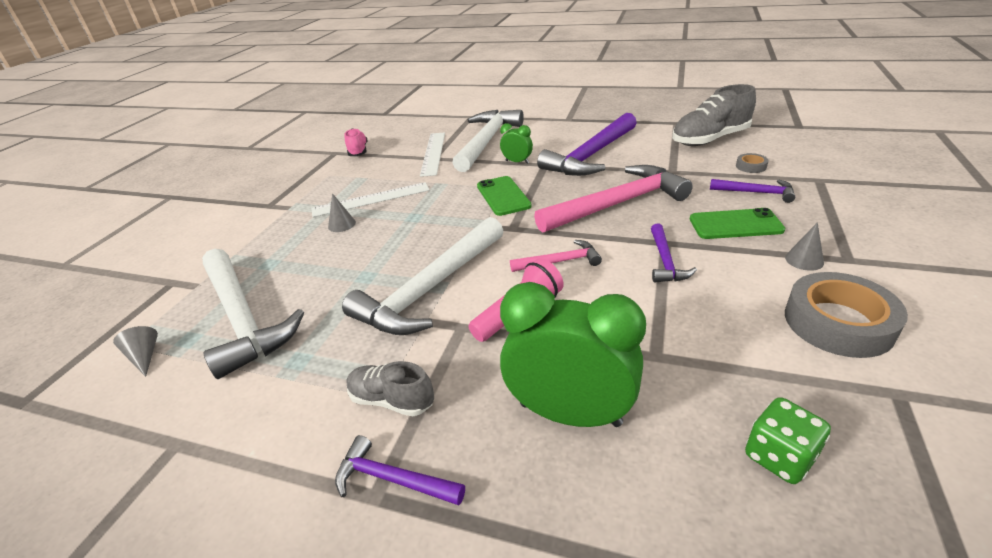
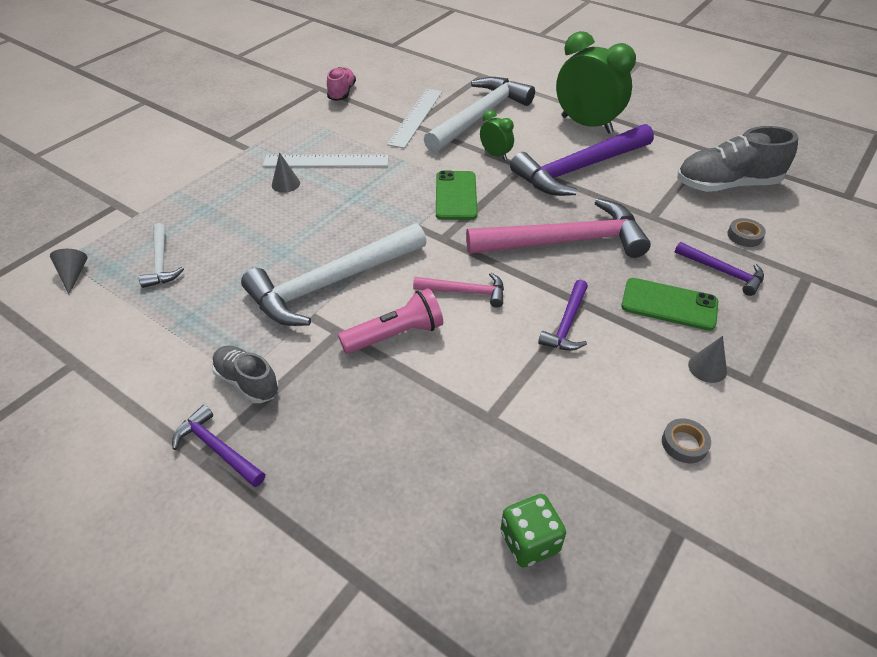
camera: 15 degrees right, 10 degrees up
(243, 319) = (161, 263): white hammer -> white hammer, size x0.48
(570, 414) = (382, 444): green clock -> green clock (586, 124)
(838, 322) = (684, 444): grey tape -> grey tape, size x0.45

